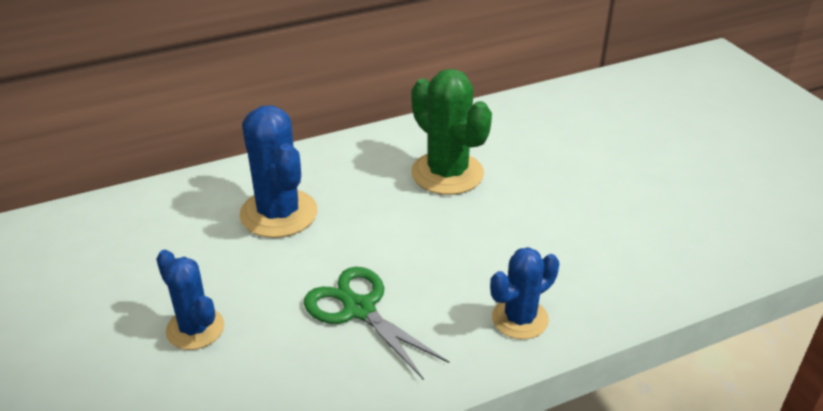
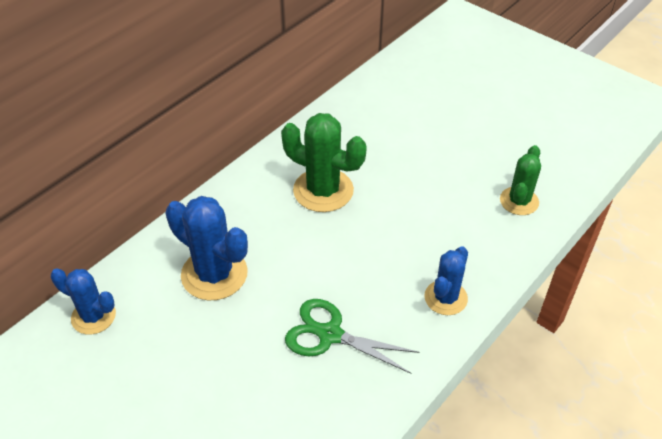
camera: 25 degrees left, 10 degrees up
(195, 329) = (217, 401): blue cactus -> blue cactus (93, 316)
(679, 250) = (519, 201): none -> green cactus

